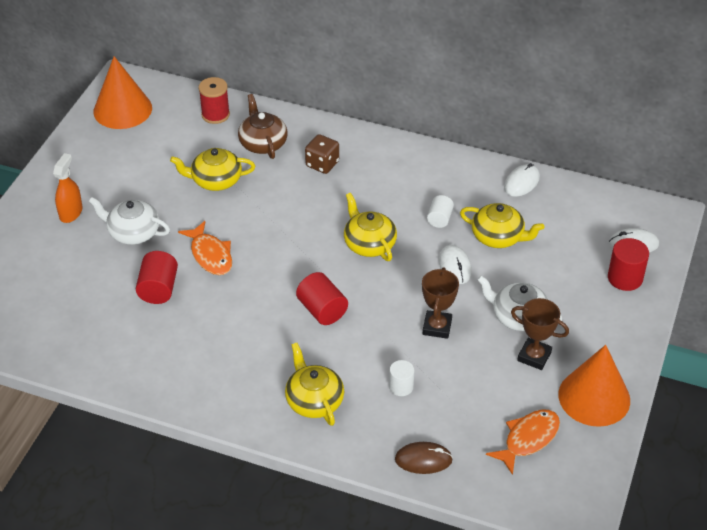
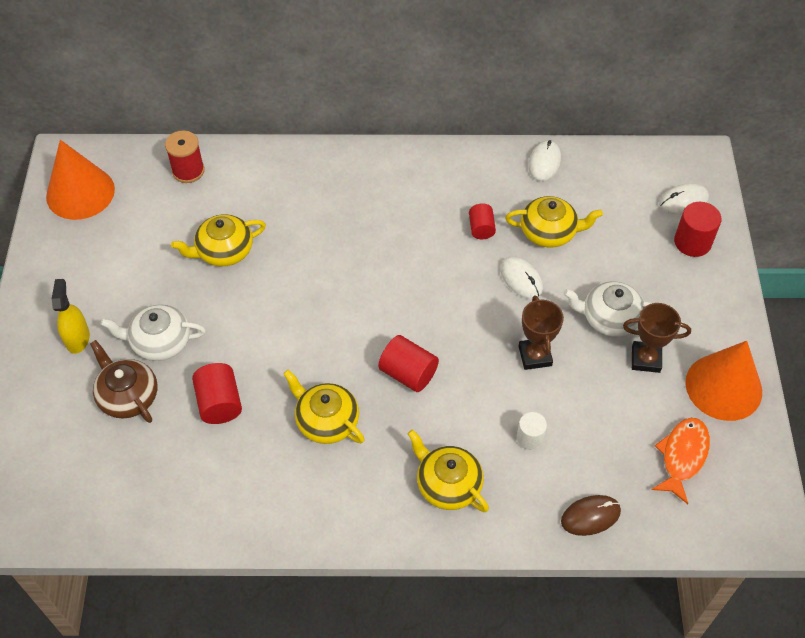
camera: 20 degrees left, 10 degrees up
(71, 213) = (77, 338): orange spray bottle -> yellow spray bottle
(210, 255) = (258, 344): orange fish -> none
(263, 143) = (255, 191): brown teapot -> brown teapot (128, 396)
(322, 164) = (330, 198): brown dice -> none
(369, 244) = (422, 279): yellow teapot -> yellow teapot (326, 421)
(439, 219) = (481, 228): white cylinder -> red cylinder

